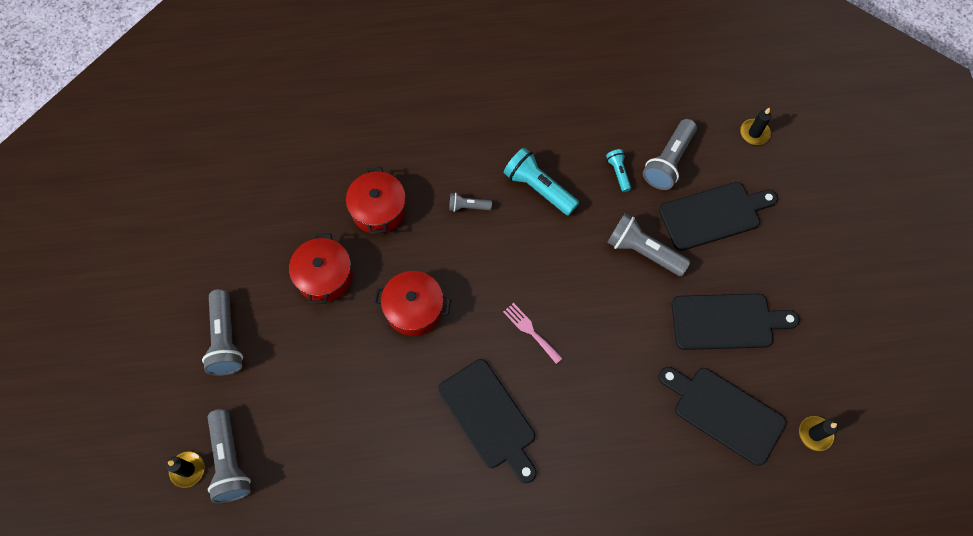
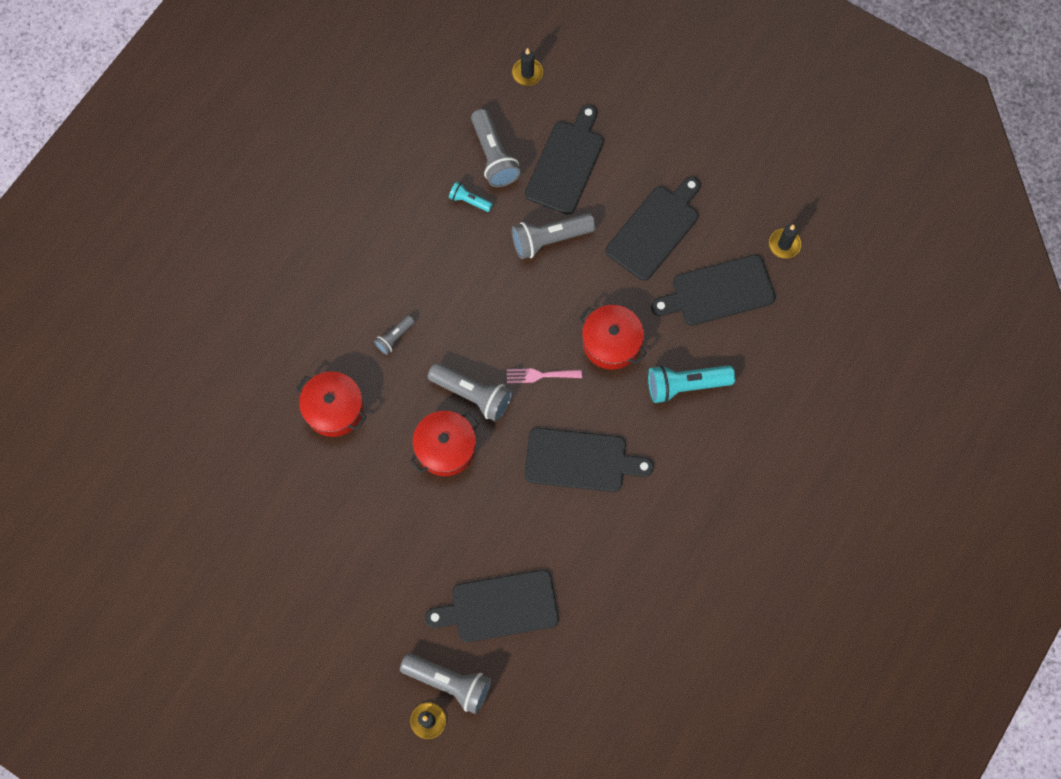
camera: 50 degrees left, 5 degrees up
(226, 339) = (342, 614): grey flashlight -> grey flashlight (472, 395)
(320, 450) = (499, 606): none -> black cutting board
(324, 276) = (355, 496): red pot -> red pot (611, 342)
(539, 188) = (428, 271): turquoise flashlight -> turquoise flashlight (685, 385)

